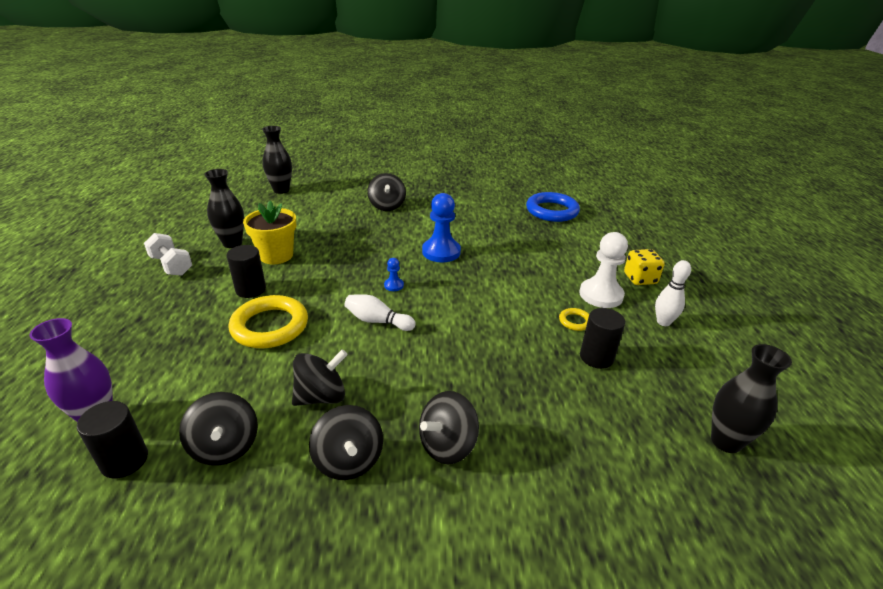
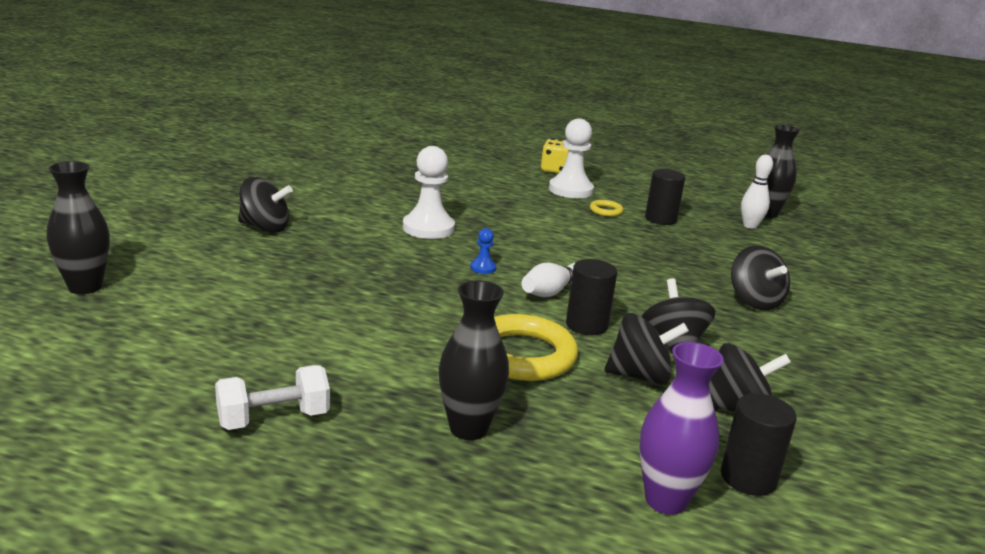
camera: 70 degrees left, 10 degrees down
(232, 243) = (250, 355): black vase -> black vase (468, 428)
(250, 289) = (418, 357): black cylinder -> black cylinder (586, 325)
(276, 255) = (333, 325): yellow flower pot -> none
(348, 460) = (766, 347): black spinning top -> black spinning top (640, 376)
(441, 252) = (428, 228): blue pawn -> white pawn
(552, 211) = (390, 159): blue ring -> none
(663, 322) = (624, 184): white bowling pin -> white bowling pin (750, 226)

